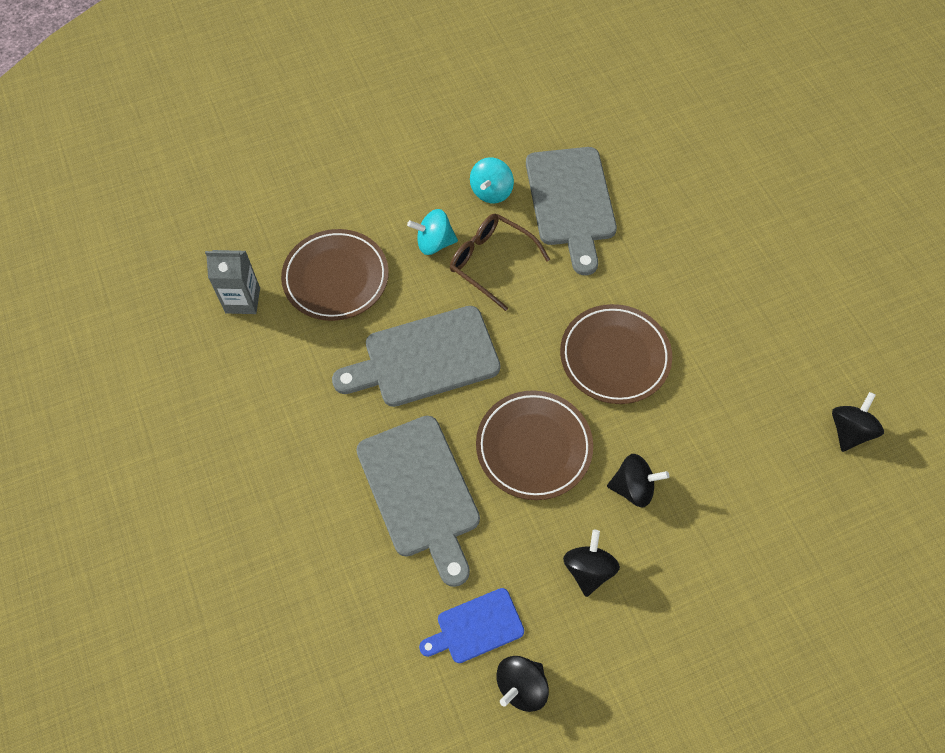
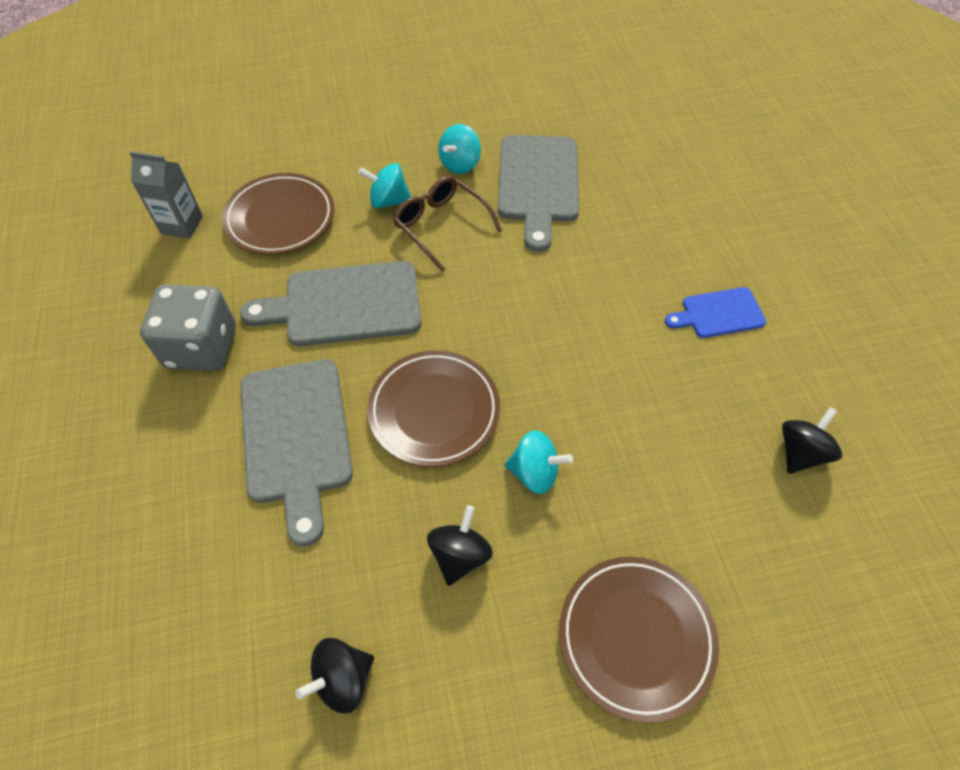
camera: 10 degrees right, 5 degrees down
(307, 422) = (202, 347): none -> grey dice
(476, 627) = (310, 597): blue cutting board -> blue cutting board (718, 313)
(614, 357) = (547, 333): brown plate -> brown plate (636, 637)
(633, 488) = (534, 472): black spinning top -> turquoise spinning top

